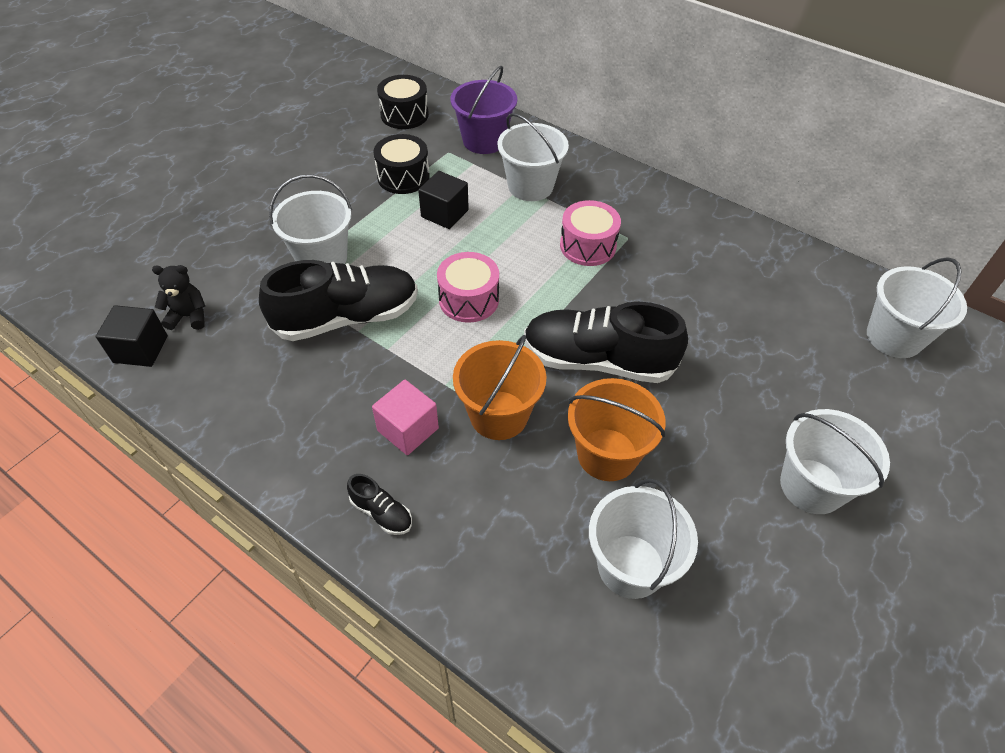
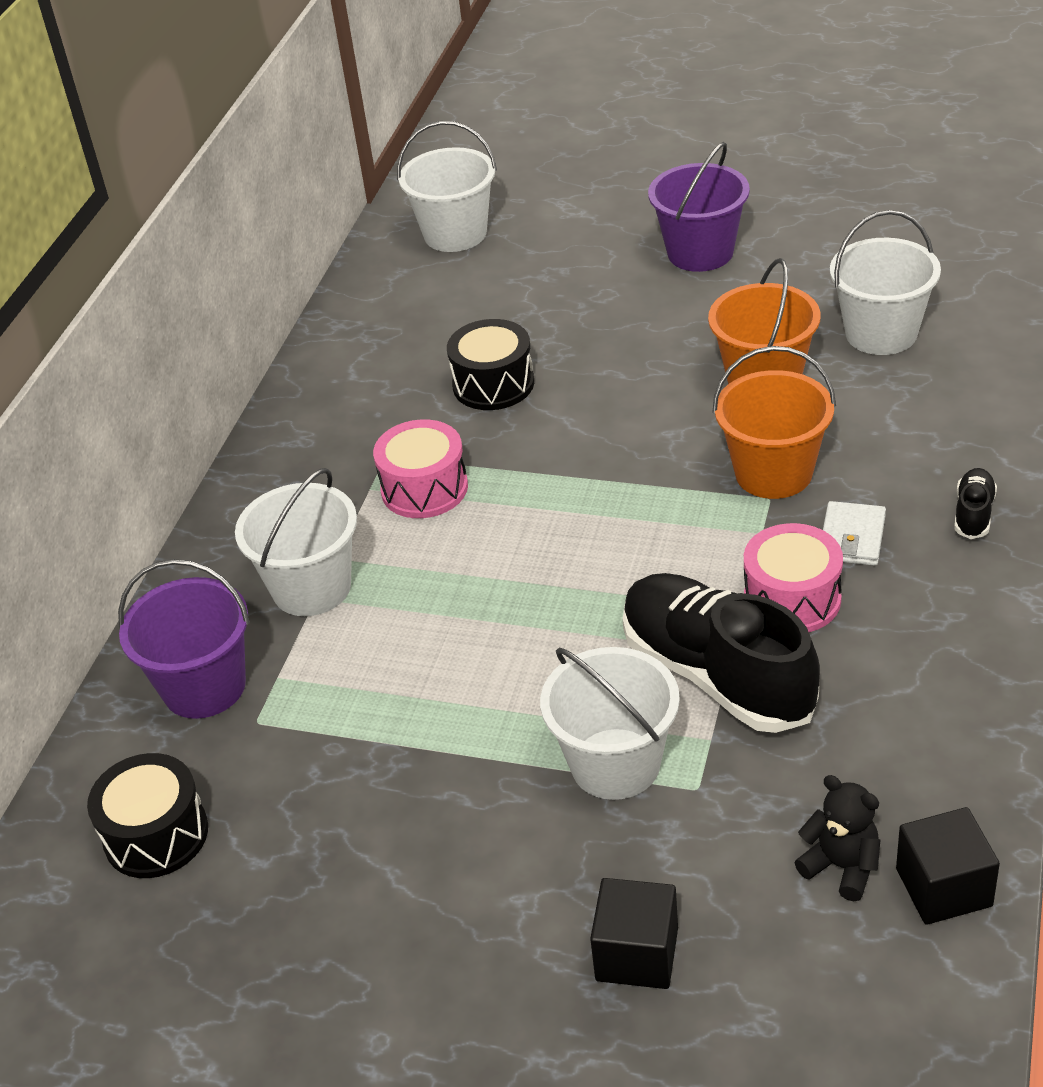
camera: 105 degrees left, 10 degrees down
(188, 316) = (842, 866): black teddy bear -> black teddy bear turned 150 degrees clockwise
(403, 177) = (355, 752): black drum -> black drum (493, 384)
(408, 429) = (852, 538): pink cube -> white wallet
(444, 213) = (428, 661): black cube -> black cube (637, 954)
(469, 299) = (601, 565): pink drum -> pink drum (792, 599)
(598, 361) = (633, 422): black shoe -> none
(811, 486) = (700, 252): white bucket -> purple bucket

